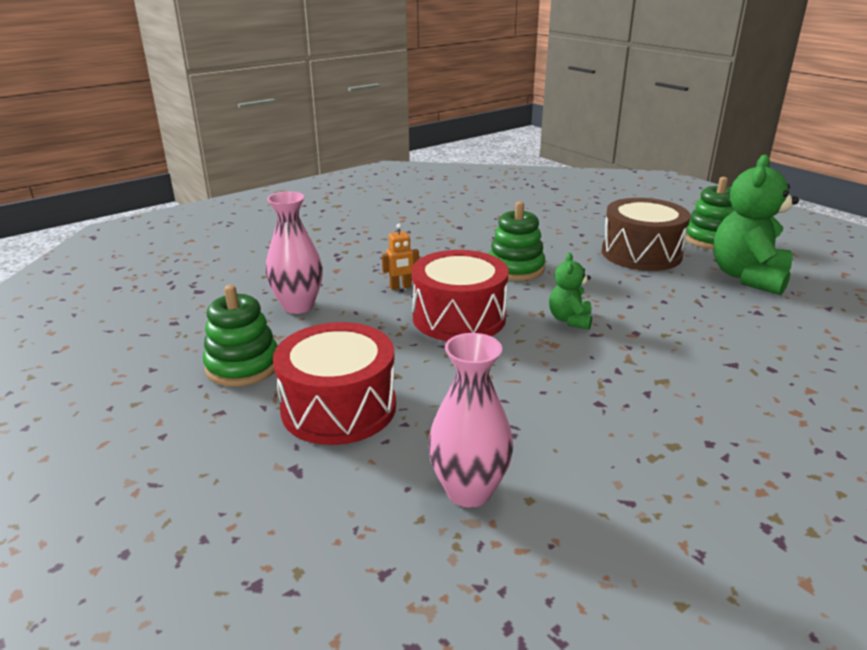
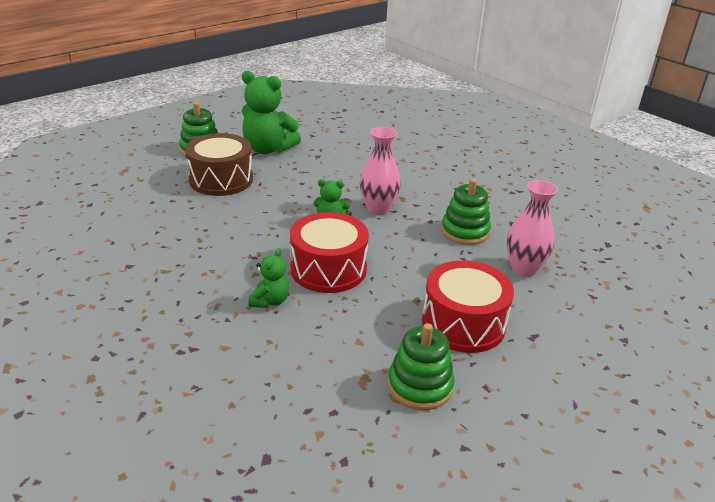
camera: 95 degrees left, 5 degrees up
(298, 306) = (307, 365): pink vase -> pink vase (378, 209)
(400, 287) = (270, 301): orange robot -> green teddy bear
(515, 268) = (239, 238): green stacking toy -> green stacking toy (465, 231)

